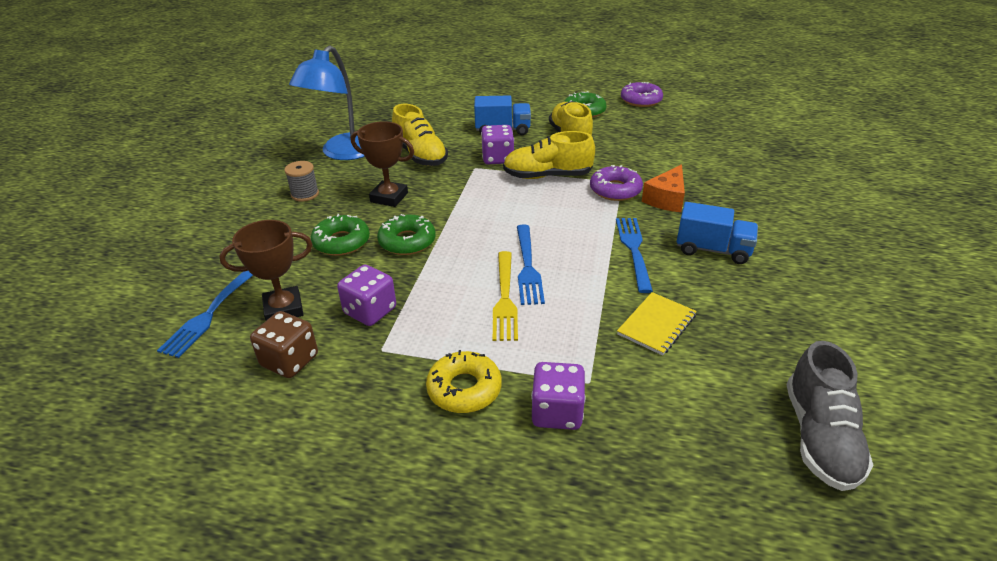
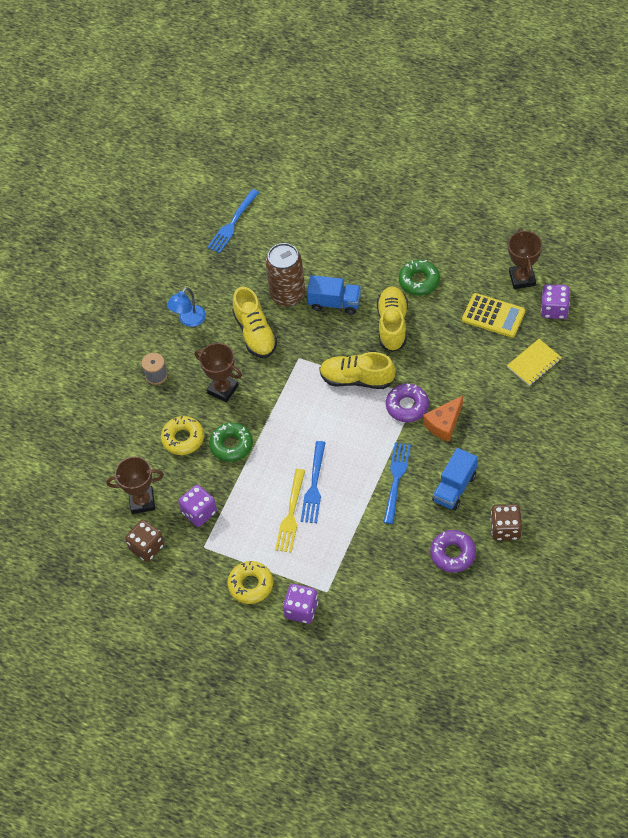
camera: 15 degrees right, 20 degrees up
(210, 313) = (94, 498): blue fork -> blue fork (232, 223)
(341, 242) = (183, 438): green donut -> yellow donut
(343, 153) = (189, 320): blue lamp -> blue lamp, size x0.55
(450, 129) = (288, 295): none -> brown can
(497, 158) = (321, 347): purple dice -> purple dice (554, 309)
(641, 100) = (480, 269): purple donut -> purple donut (453, 554)
(656, 325) = (385, 553): yellow notebook -> yellow notebook (534, 363)
(672, 124) = (493, 316): none -> yellow calculator
(685, 102) = (522, 278): none -> brown trophy
(713, 250) = (454, 488): blue truck -> blue truck turned 90 degrees clockwise
(805, 281) = (505, 529): none -> brown dice
(820, 437) = (445, 649): grey shoe -> none

